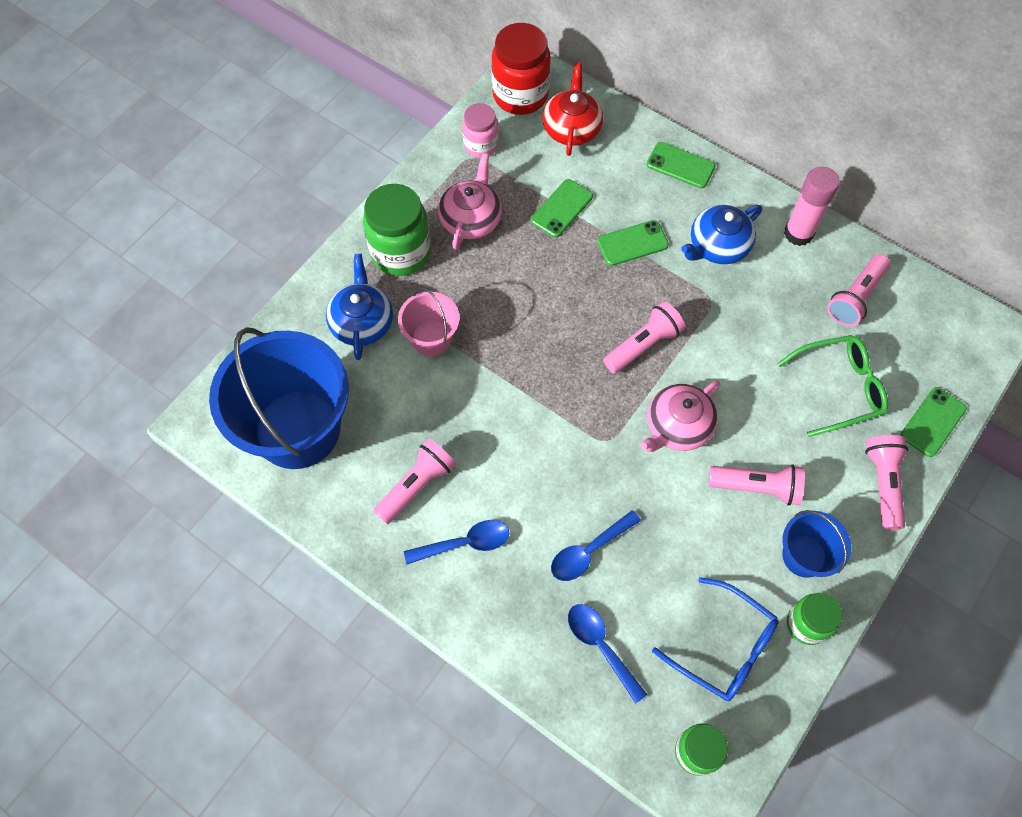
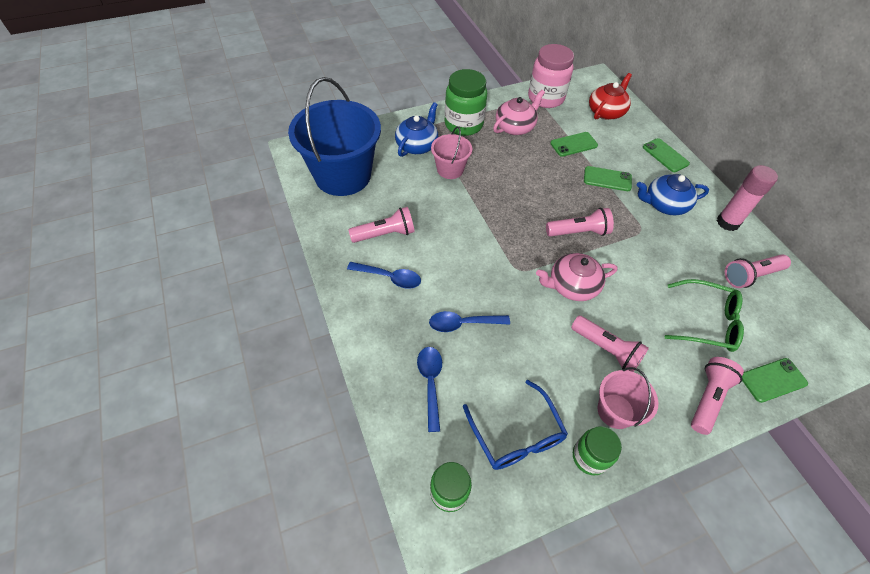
camera: 30 degrees right, 10 degrees down
(481, 145) = (546, 98): pink jar -> pink jar, size x1.66
(520, 95) = (585, 86): red jar -> none
(804, 556) = (615, 411): blue bucket -> pink bucket

